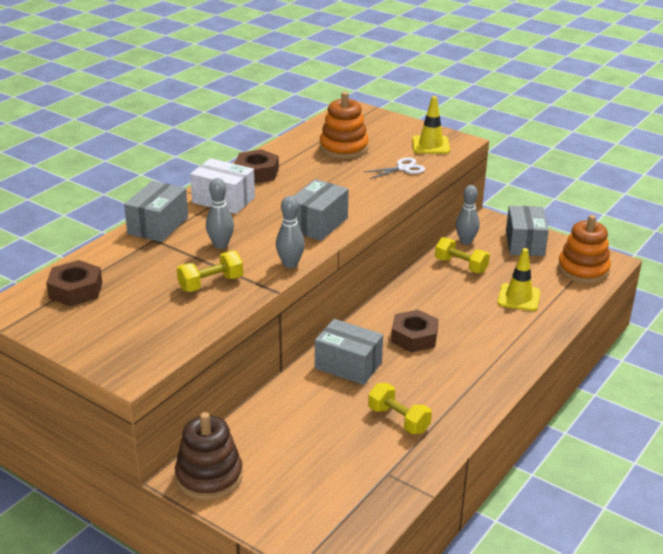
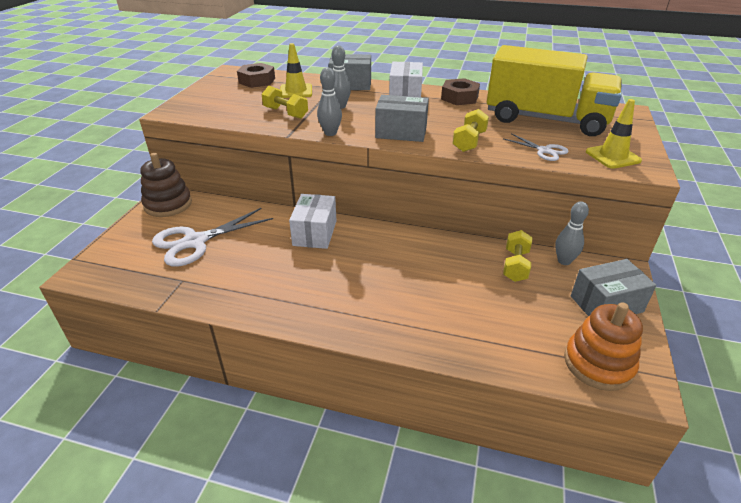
camera: 70 degrees right, 5 degrees up
(315, 457) = (195, 242): none -> white scissors
(343, 148) = (546, 120): orange stacking toy -> yellow truck
(348, 365) = (315, 233): grey box -> white box
(398, 420) = (252, 273): yellow dumbbell -> yellow dumbbell (469, 142)
(414, 337) = (374, 259): brown nut -> none
(518, 297) = (491, 316): yellow traffic cone -> yellow traffic cone (296, 91)

